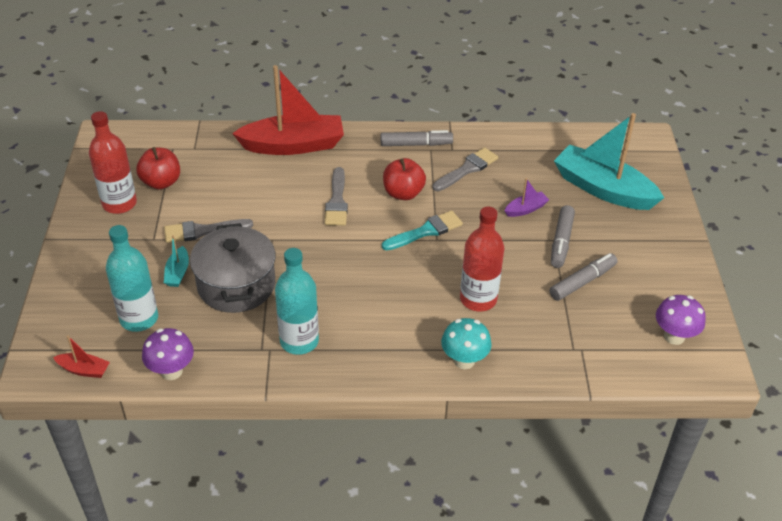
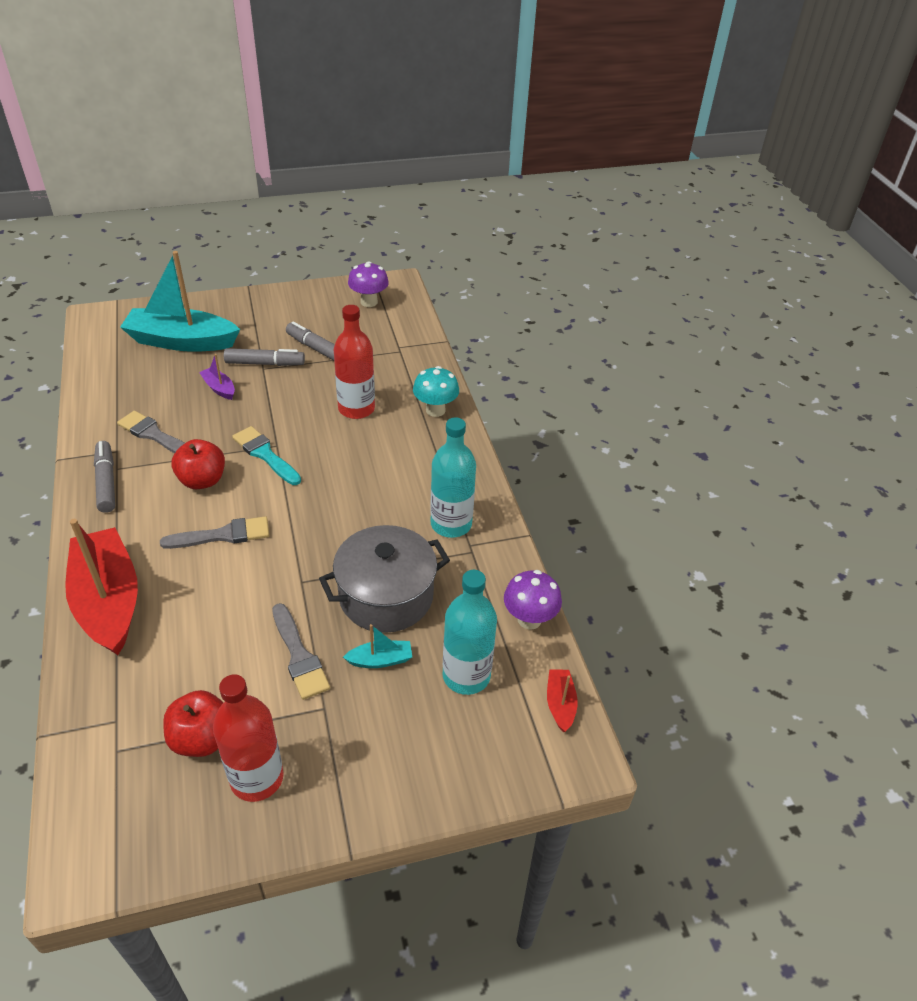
camera: 105 degrees left, 0 degrees up
(603, 189) = (182, 341): turquoise boat -> turquoise boat turned 75 degrees clockwise

